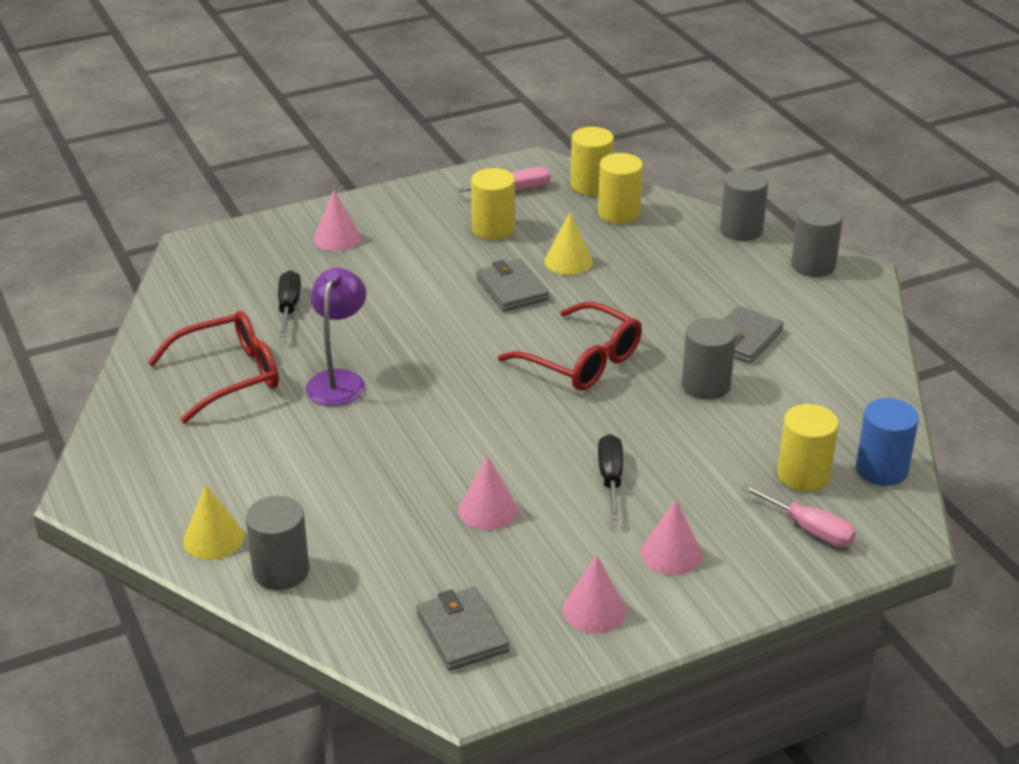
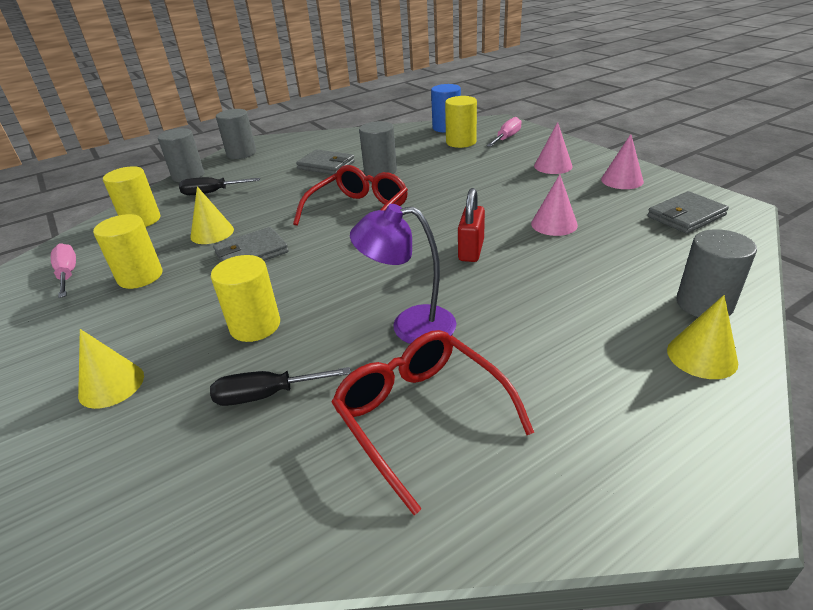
camera: 95 degrees left, 0 degrees up
(337, 238) = (111, 385): pink cone -> yellow cone
(453, 434) = (471, 250): none -> red padlock
(591, 185) = (86, 237): yellow cylinder -> yellow cylinder (255, 326)
(610, 478) = (492, 188): black screwdriver -> black screwdriver (212, 192)

